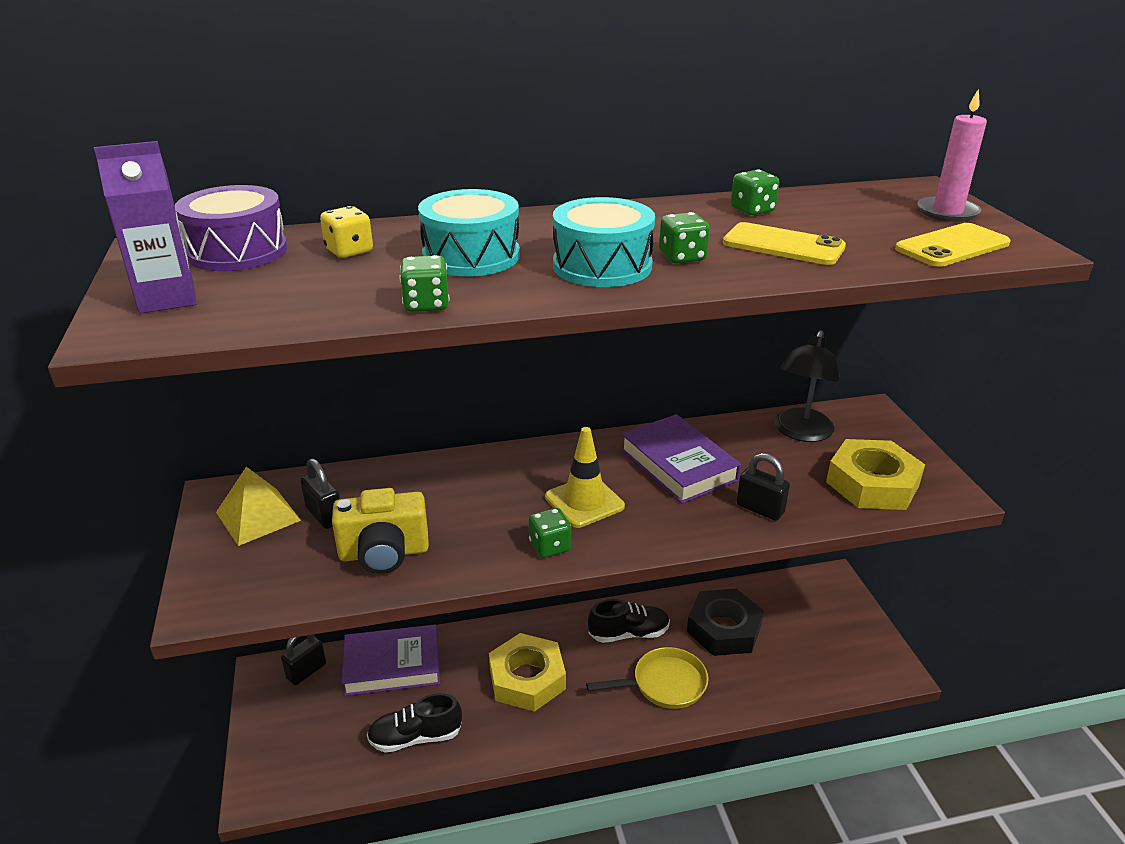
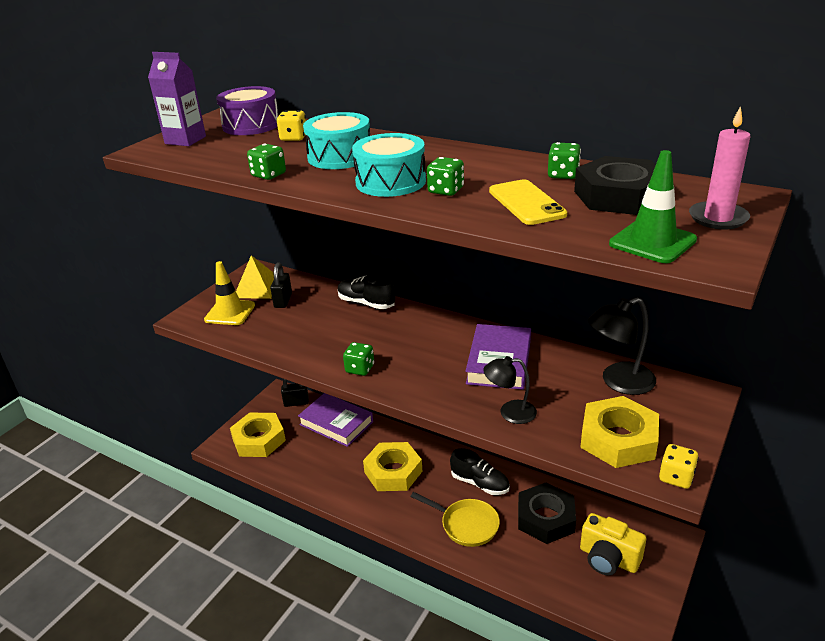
camera: 45 degrees right, 0 degrees up
(308, 749) = (259, 440): none -> yellow nut
(384, 553) = (282, 331): yellow camera -> yellow camera (608, 558)
(415, 737) = (308, 465): black shoe -> black shoe (366, 303)
(584, 502) = (412, 355): yellow traffic cone -> yellow traffic cone (230, 312)
(760, 509) = (510, 412): black padlock -> black lamp
(840, 215) = (619, 196): none -> black nut
(952, 246) = (652, 242): yellow phone -> green traffic cone
(952, 492) = (676, 477): none -> yellow dice

